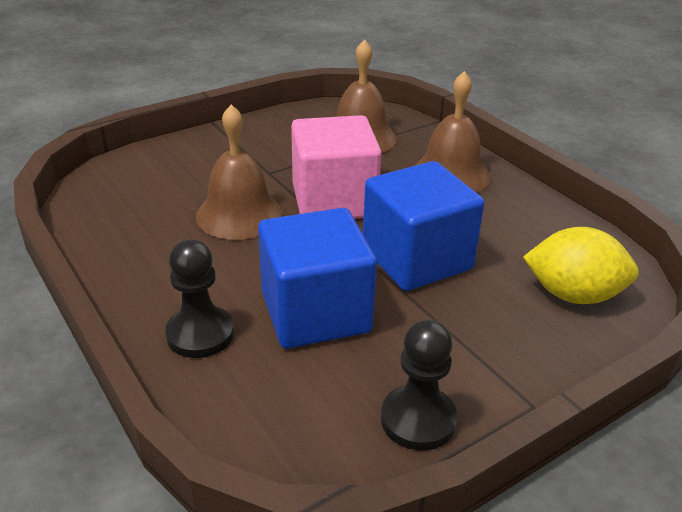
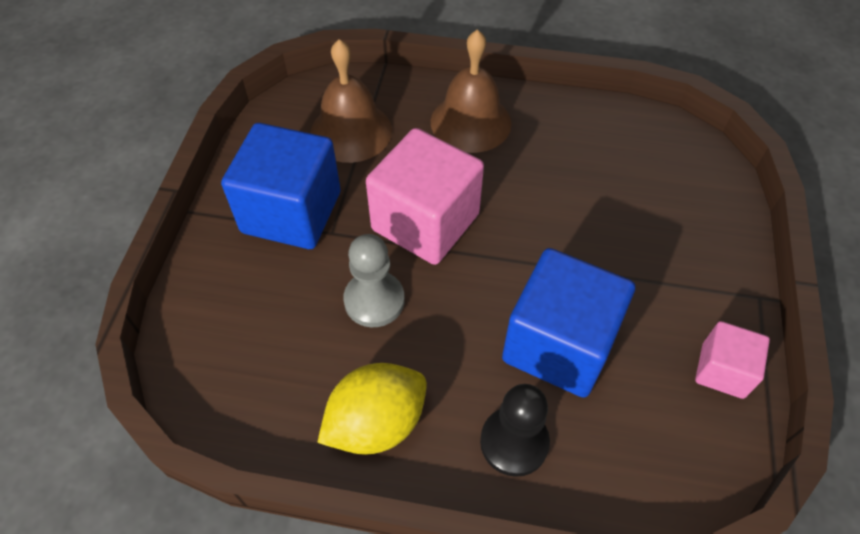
camera: 45 degrees left, 20 degrees up
(239, 214) = (374, 300): brown bell -> grey pawn
(416, 259) = (555, 232): blue cube -> blue cube (291, 212)
(418, 420) = (722, 370): black pawn -> pink cube
(573, 295) = (676, 181): yellow lemon -> yellow lemon (376, 423)

